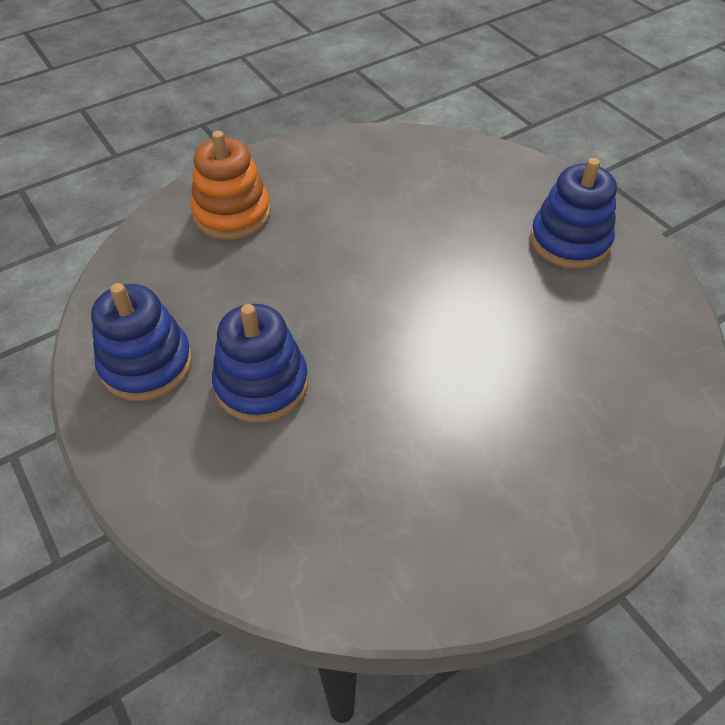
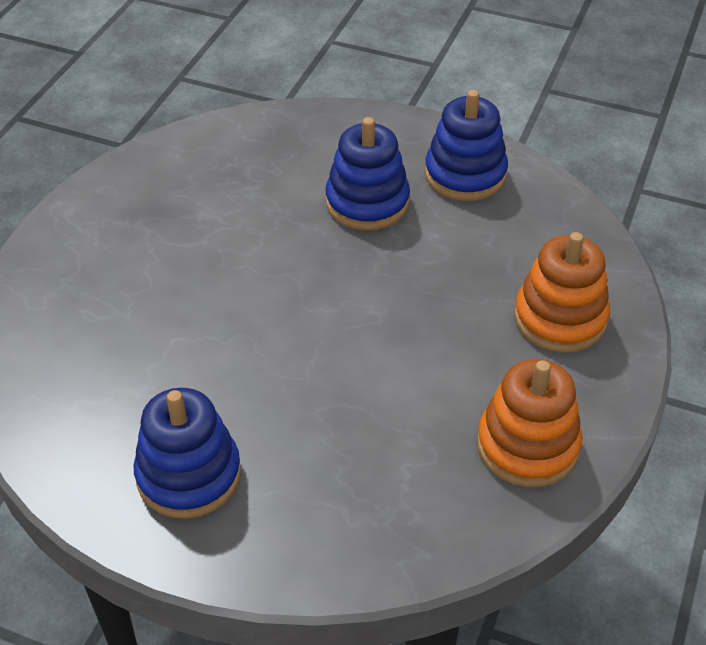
camera: 145 degrees right, 5 degrees down
(342, 162) = (527, 446): none -> orange stacking toy

